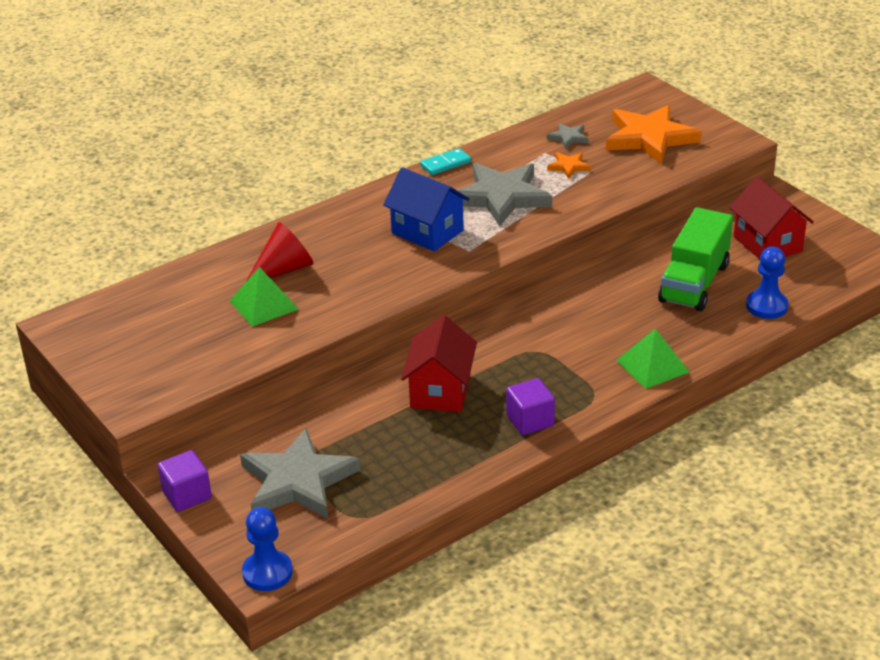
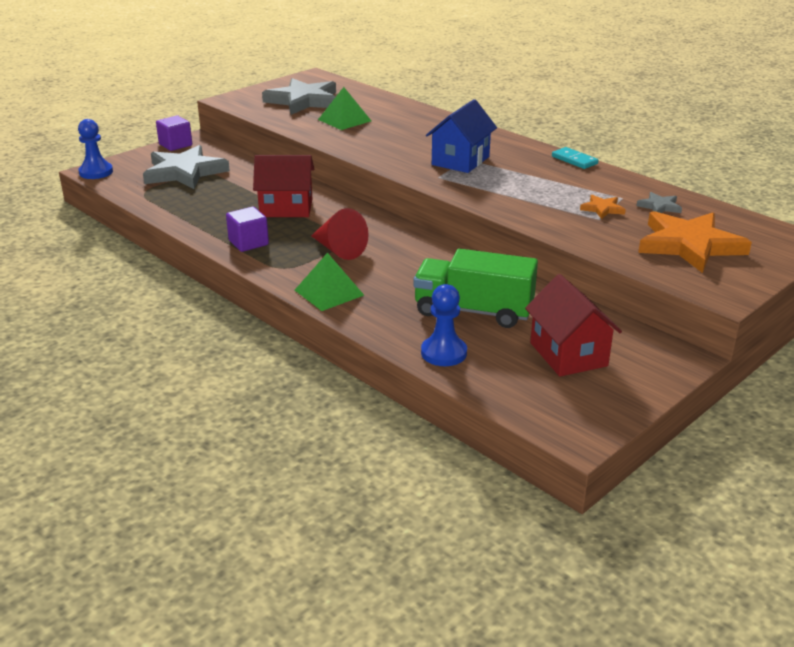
camera: 80 degrees right, 5 degrees down
(283, 269) = (391, 121): red cone -> red cone (338, 250)
(501, 197) = (530, 184): grey star -> grey star (303, 101)
(767, 244) = (568, 354): red house -> red house turned 75 degrees counterclockwise

